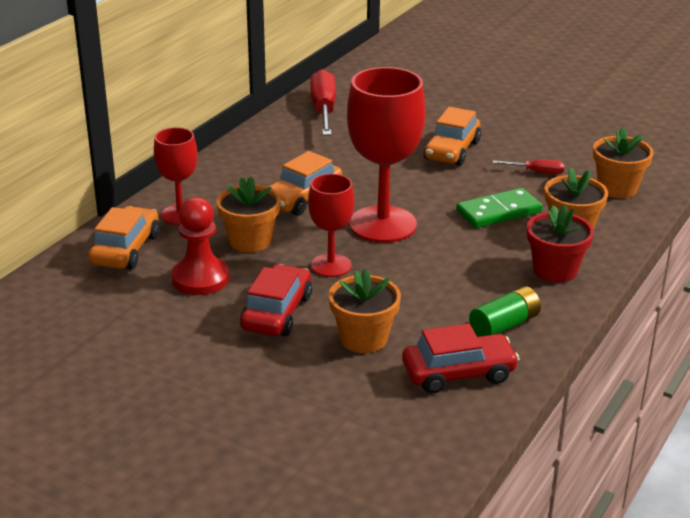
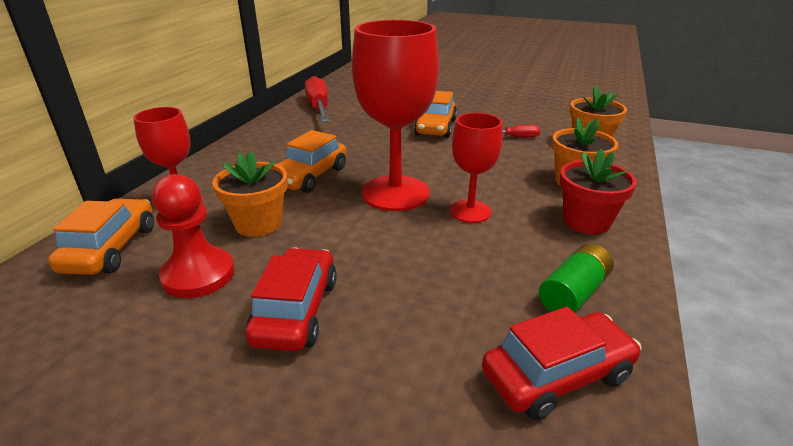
camera: 10 degrees left, 0 degrees up
(331, 265) = (352, 241): red goblet -> red goblet (470, 211)
(363, 339) = (414, 335): orange flower pot -> none
(498, 211) = (500, 171): green domino -> none

